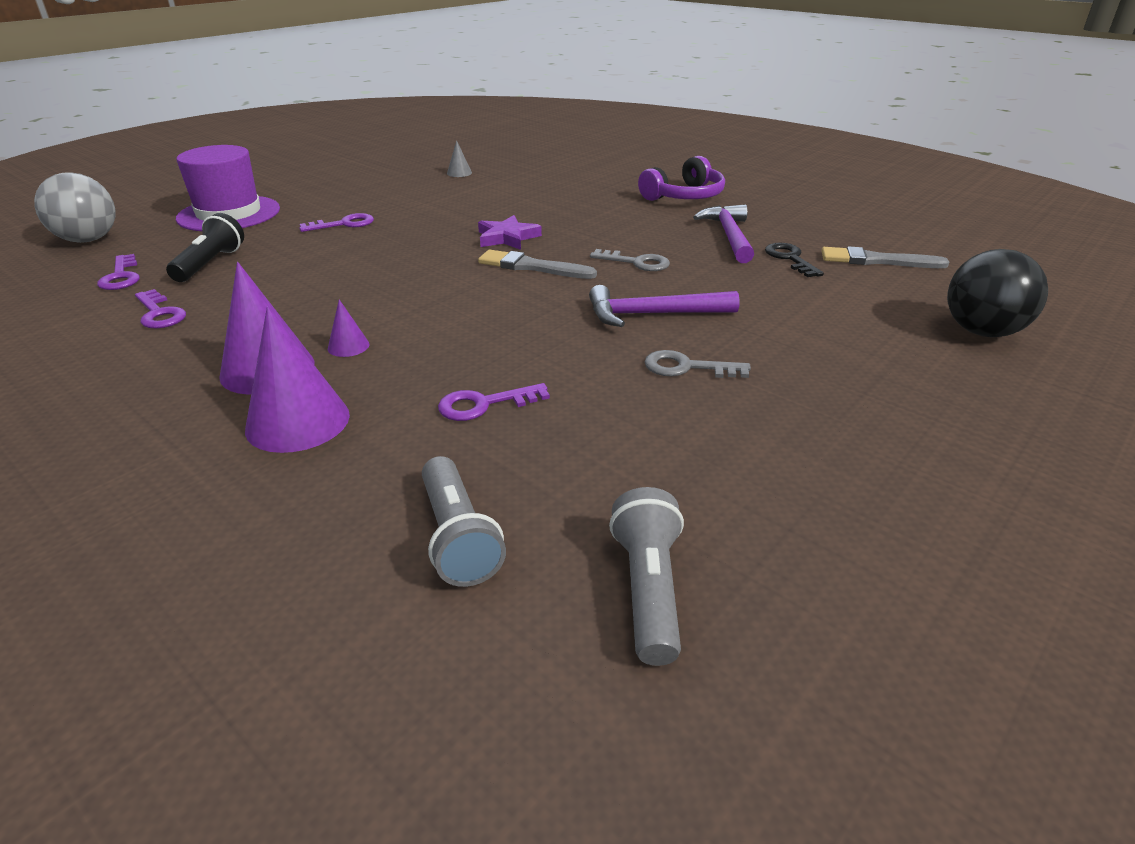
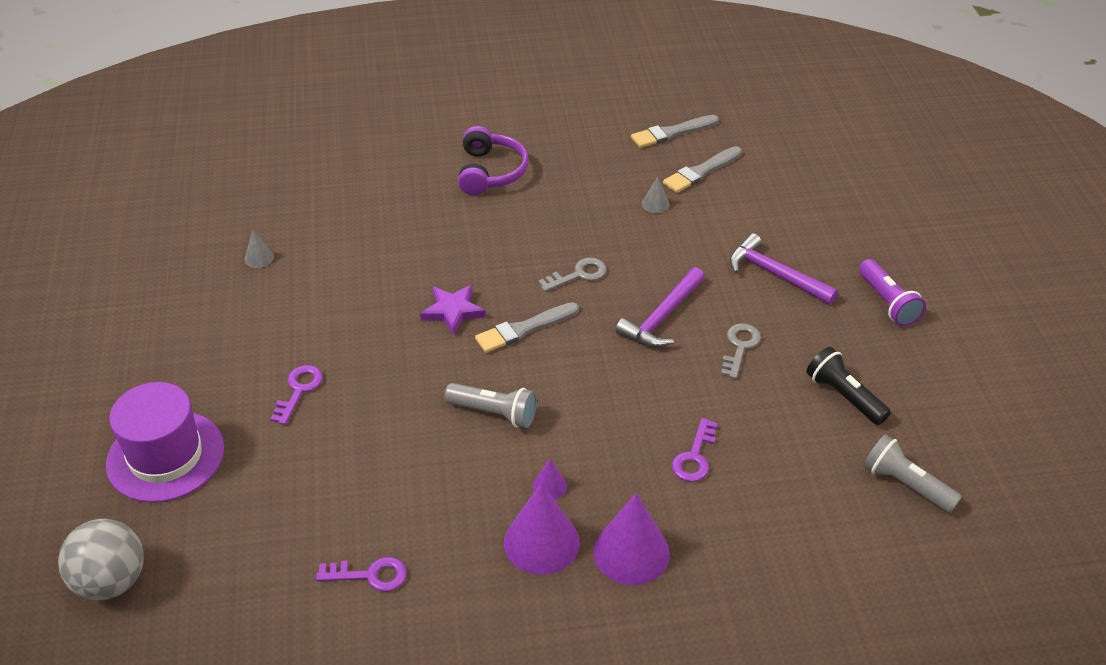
camera: 50 degrees left, 10 degrees up
(121, 277) = (251, 580): purple key -> none
(210, 264) = (291, 511): black flashlight -> black flashlight (844, 396)
(458, 537) = (812, 532): grey flashlight -> grey flashlight (494, 413)
(686, 367) = (740, 347): grey key -> grey key turned 150 degrees clockwise
(729, 236) = (588, 203): purple hammer -> purple hammer (775, 274)
(790, 258) = (655, 204): black key -> grey cone
(891, 233) = (672, 133): none -> grey brush
(939, 432) = (887, 302): none -> purple flashlight
(982, 332) = (821, 207): black ball -> none

